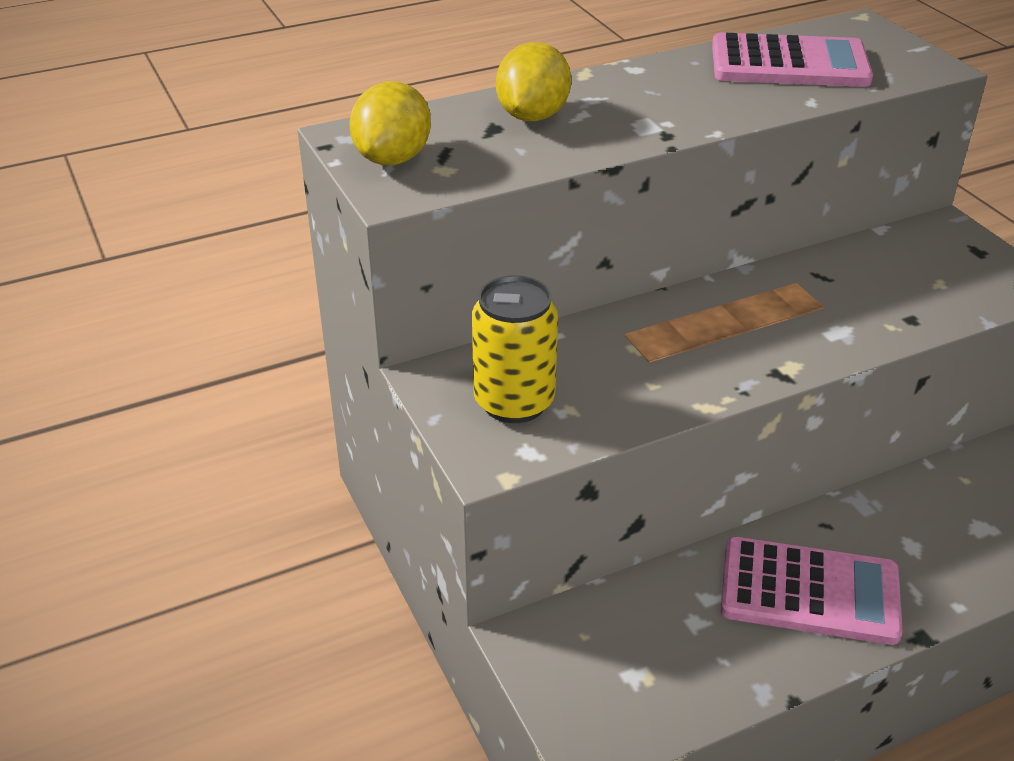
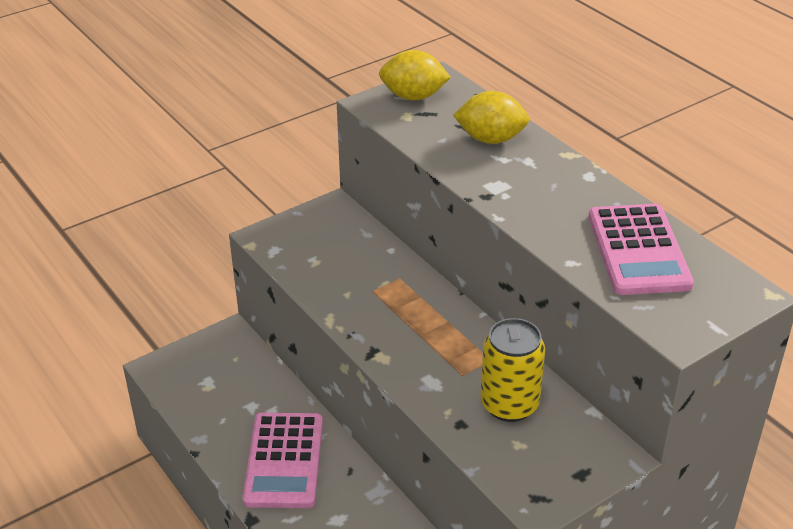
camera: 80 degrees right, 0 degrees up
(514, 402) = (317, 239): yellow can -> yellow can (509, 404)

